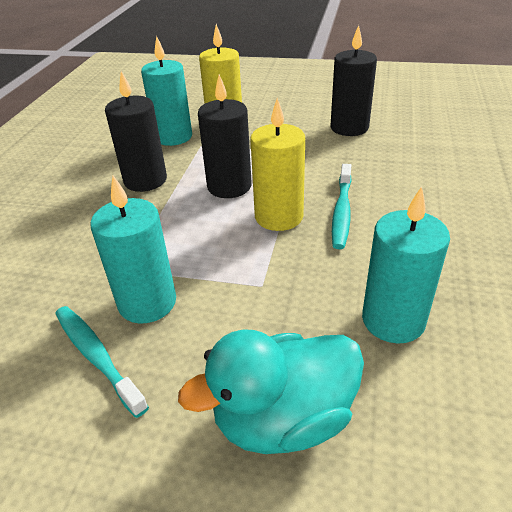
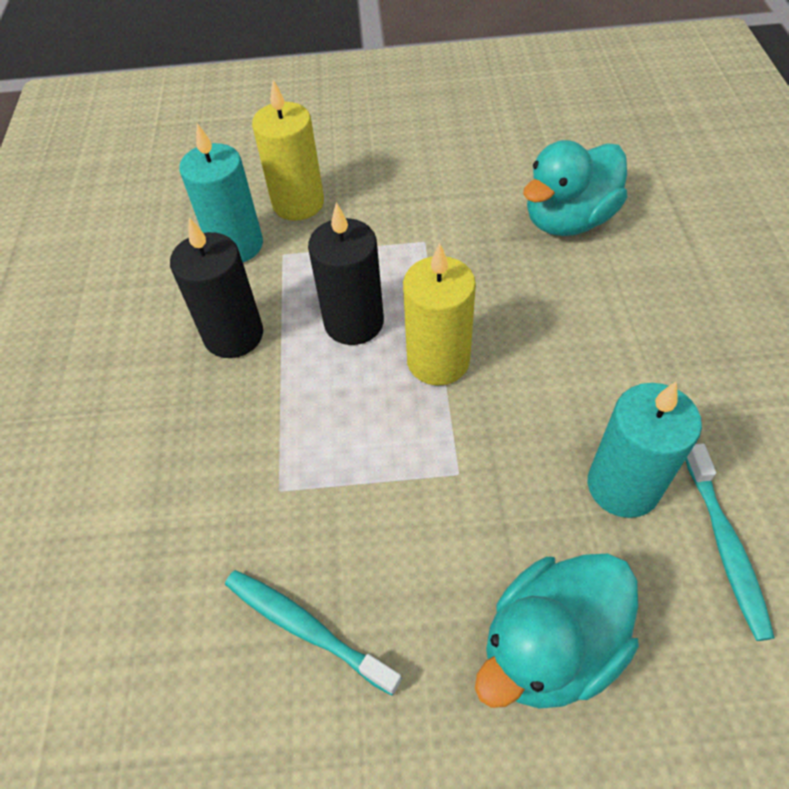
camera: 15 degrees left, 15 degrees up
(147, 302) = (331, 535): turquoise candle -> none
(342, 211) = (513, 335): turquoise toothbrush -> turquoise toothbrush (725, 545)
(349, 128) = (472, 183): black candle -> none
(413, 155) = (568, 220): none -> turquoise duck

